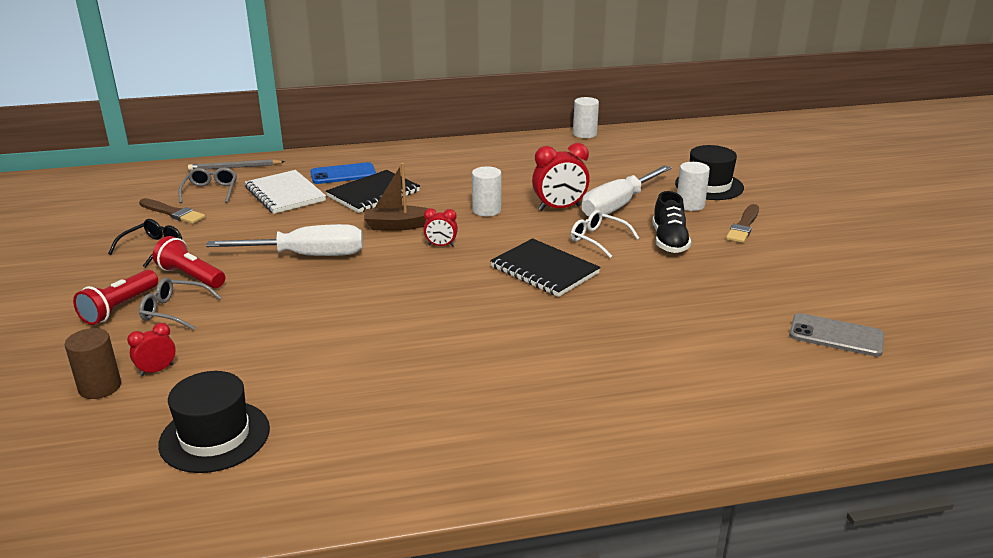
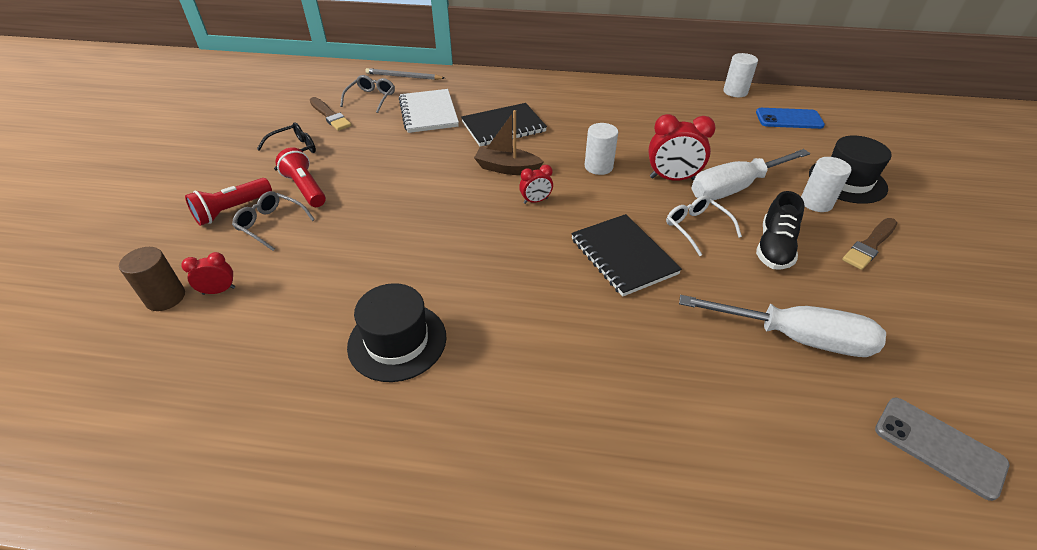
camera: 20 degrees right, 15 degrees up
(215, 436) = (218, 389): black hat -> black hat (397, 341)
(306, 256) = (410, 186): white screwdriver -> white screwdriver (795, 337)
(343, 174) = (488, 100): blue phone -> blue phone (789, 119)
(441, 245) = (535, 201): red clock -> red clock turned 45 degrees counterclockwise

